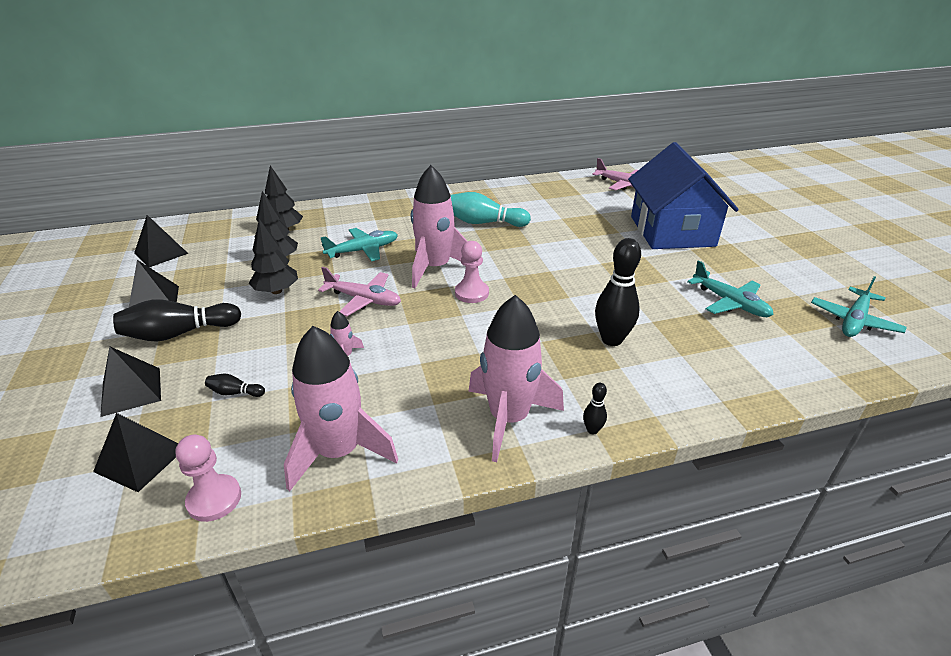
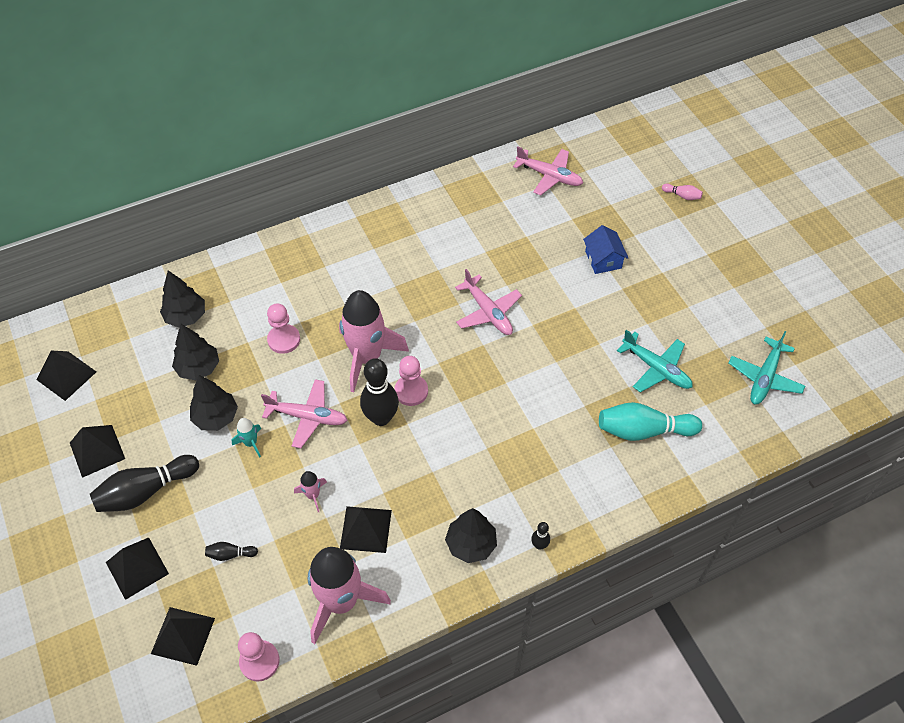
camera: 10 degrees left, 20 degrees up
(300, 311) = (251, 443): none -> turquoise rocket
(363, 250) = (284, 340): turquoise plane -> pink pawn
(391, 390) = (365, 529): none -> black pyramid
(484, 223) = (402, 272): turquoise bowling pin -> turquoise bowling pin (643, 430)
(509, 418) = (471, 544): pink rocket -> black tree
(558, 251) = (488, 312): none -> pink plane
(611, 339) = (549, 436): black bowling pin -> black bowling pin (381, 418)
(672, 231) = (603, 259): blue house -> blue house, size x0.41
(745, 203) = (682, 196): none -> pink bowling pin

